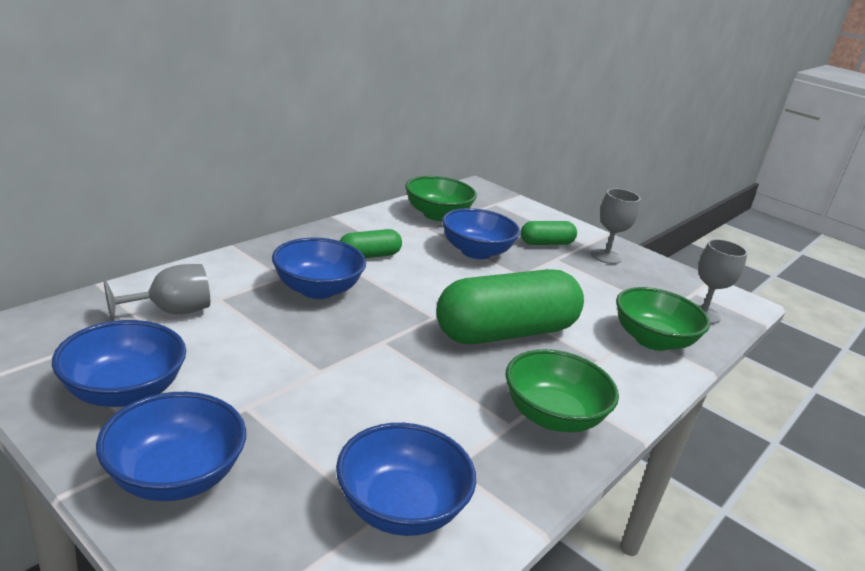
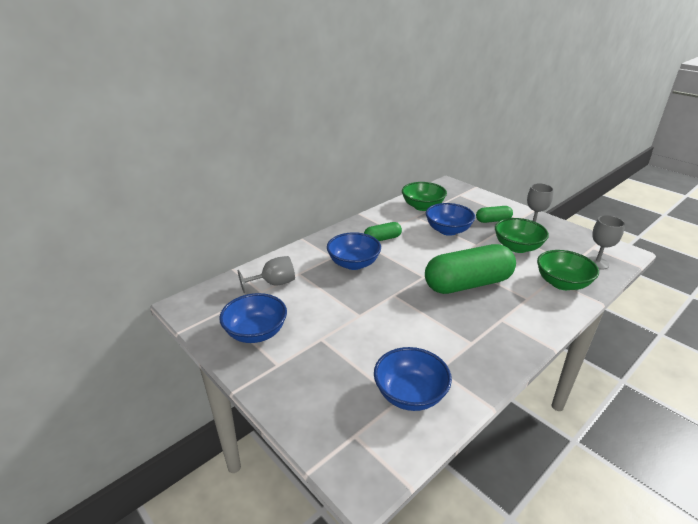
camera: 10 degrees right, 5 degrees up
(175, 476) = (288, 379): blue bowl -> none
(552, 416) = (497, 336): green bowl -> green bowl (517, 247)

